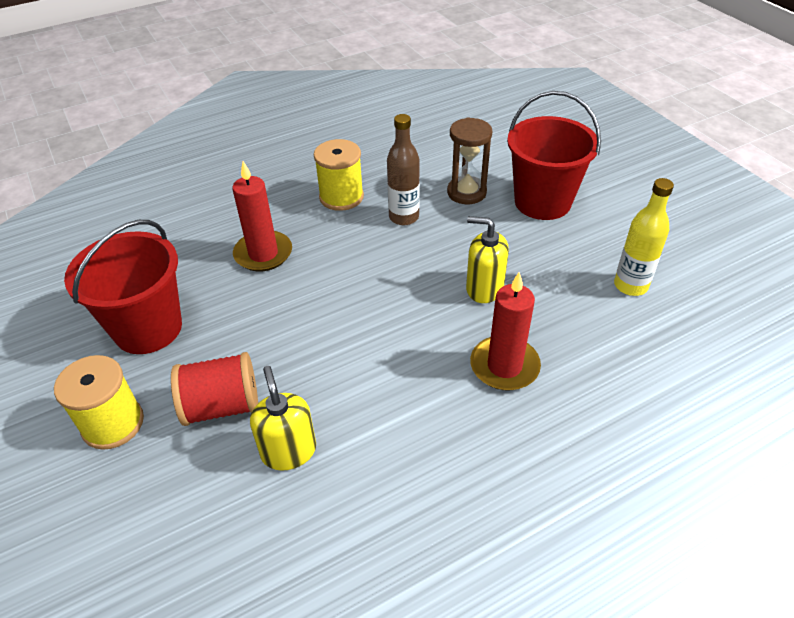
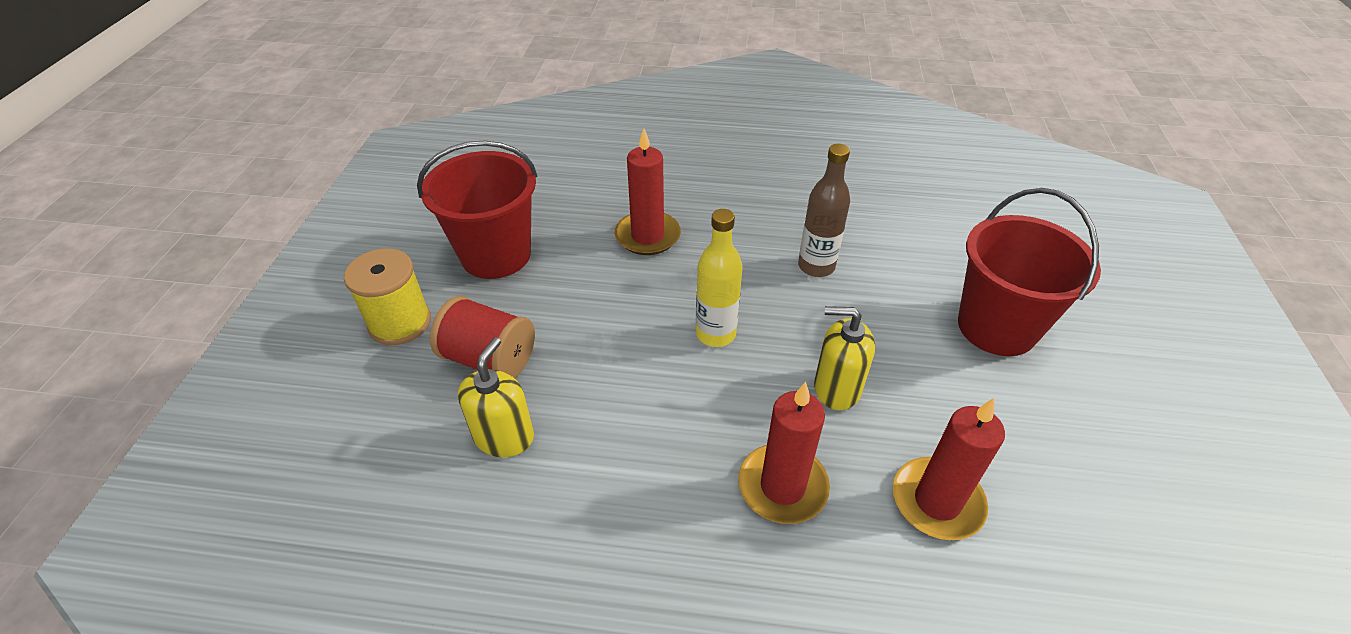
camera: 35 degrees right, 0 degrees up
(341, 197) = (770, 215): yellow spool -> none
(466, 192) = (911, 273): brown hourglass -> none
(484, 288) = (836, 388): yellow soap dispenser -> yellow soap dispenser turned 45 degrees counterclockwise
(594, 321) = (937, 501): none -> red candle
(630, 285) = (1026, 486): yellow bottle -> yellow bottle (715, 334)

